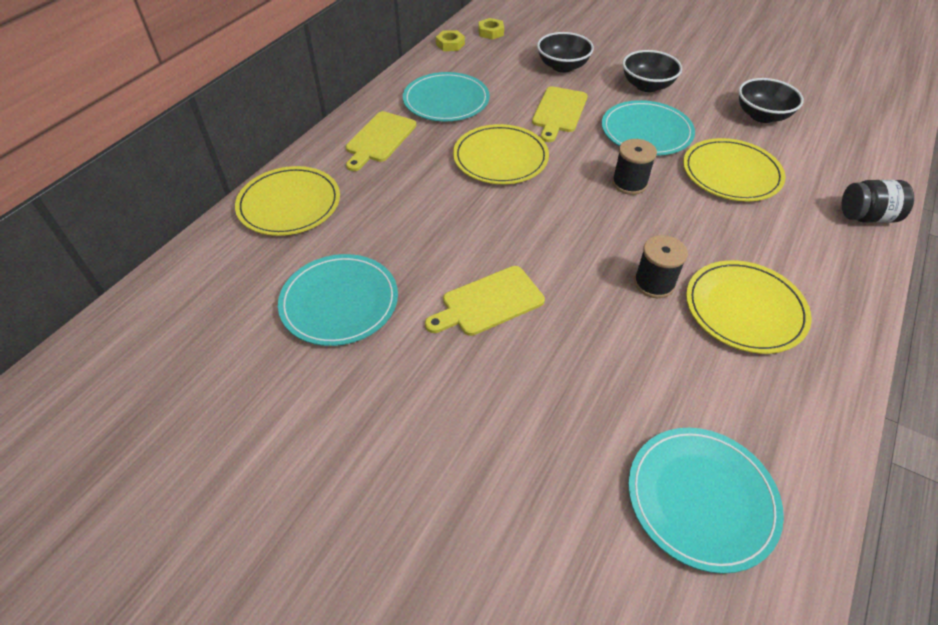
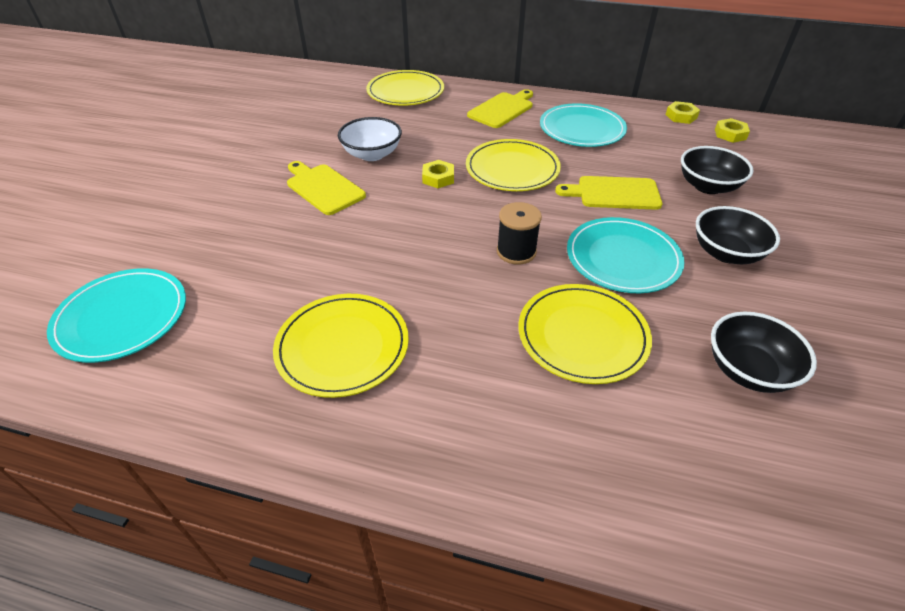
camera: 75 degrees right, 5 degrees down
(339, 302) = (312, 128): turquoise plate -> none
(379, 139) = (502, 109): yellow cutting board -> yellow cutting board turned 120 degrees clockwise
(431, 253) = (372, 154): none -> white bowl
(499, 209) = (438, 178): none -> yellow nut
(654, 283) = (366, 278): black spool -> none
(866, 217) = (560, 490): black jar -> none

